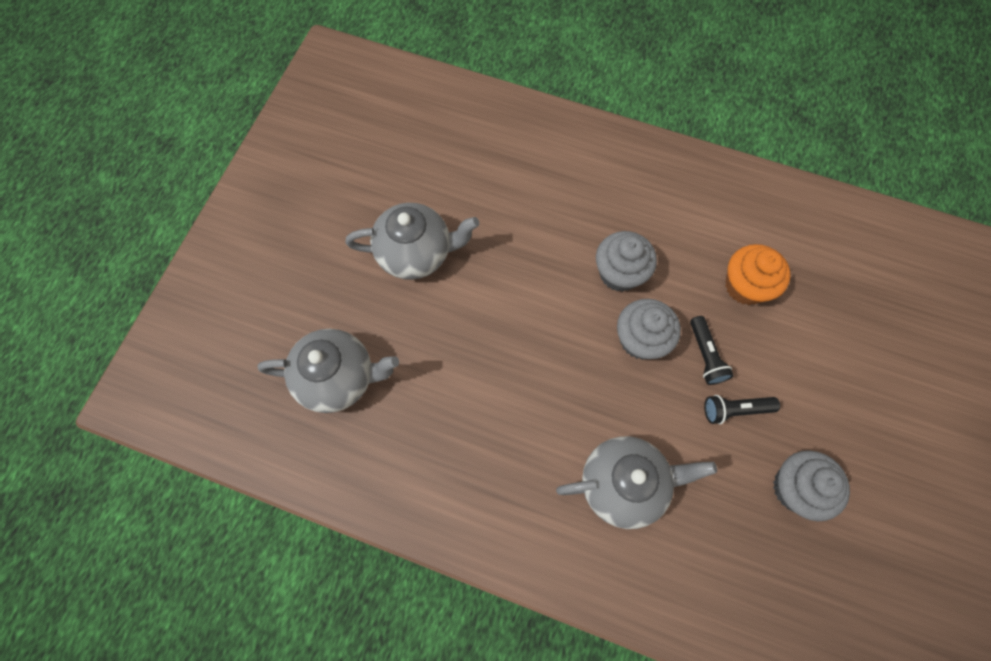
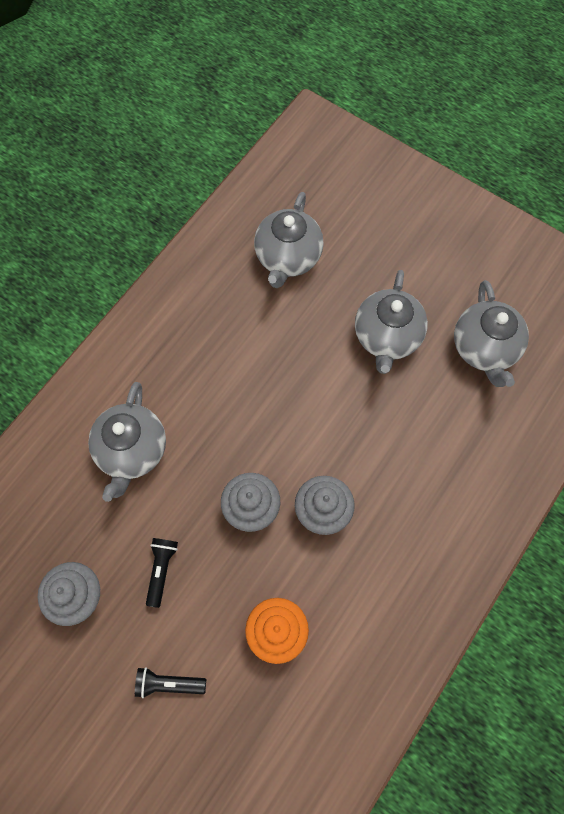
camera: 105 degrees right, 0 degrees up
(407, 164) = (484, 349): none -> grey teapot
(705, 355) = (219, 563): black flashlight -> black flashlight (169, 683)

